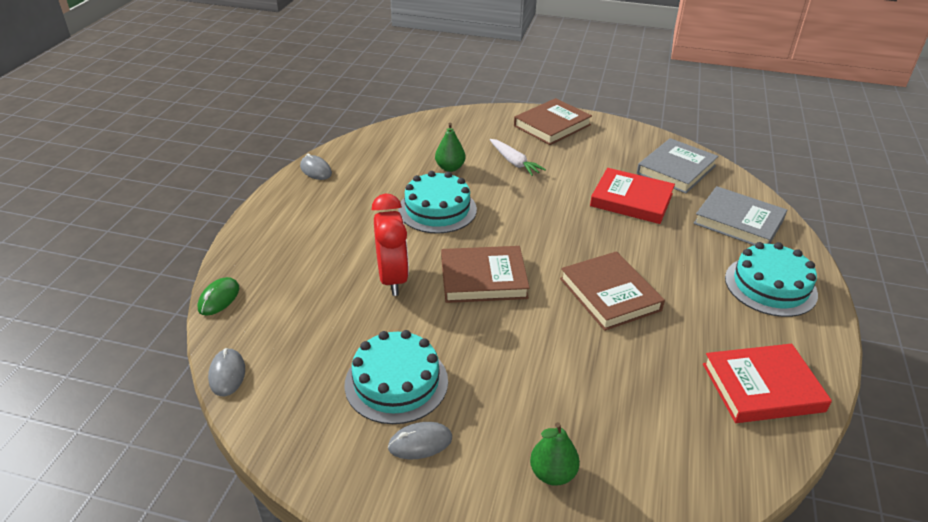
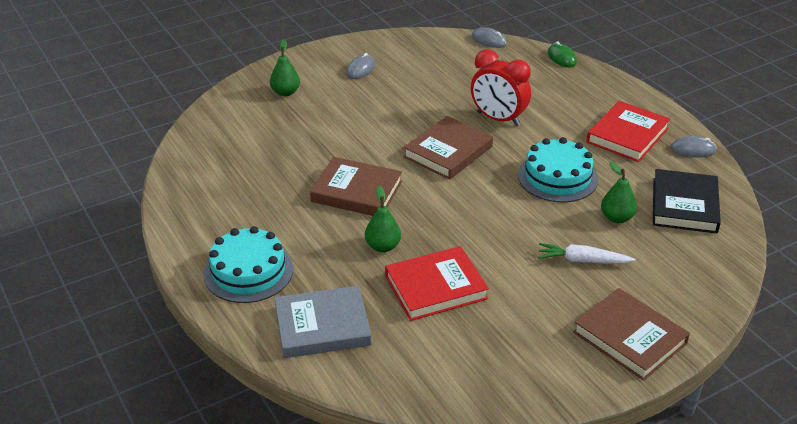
camera: 135 degrees right, 0 degrees up
(396, 150) = (684, 205): none -> black book
(396, 382) = (408, 80): turquoise cake -> none
(552, 125) = (629, 338): brown book -> brown book turned 45 degrees counterclockwise
(638, 242) = (383, 246): none -> green pear
(676, 169) = (440, 360): grey book -> none
(762, 387) = (206, 191): red book -> red book (627, 135)

